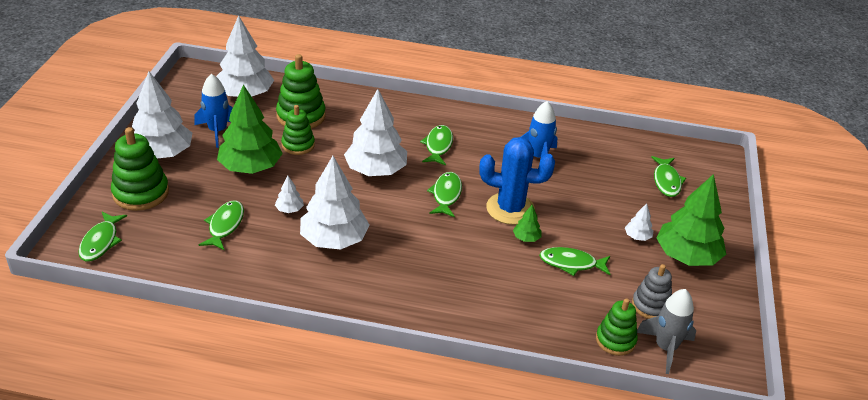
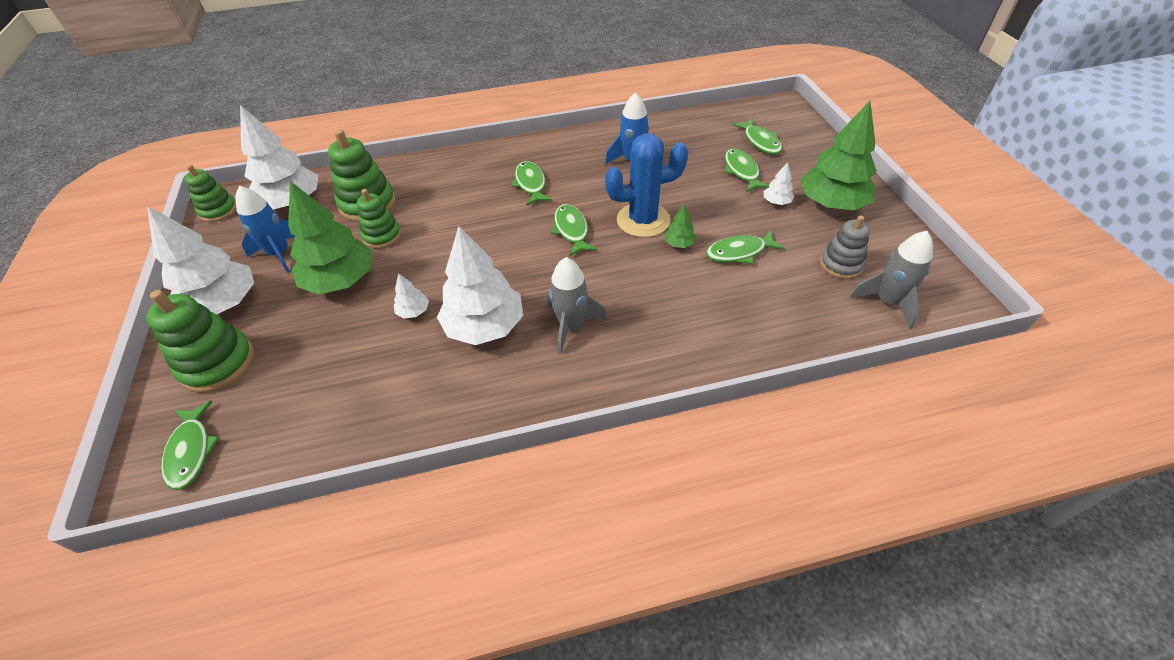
camera: 20 degrees left, 10 degrees up
(225, 225) = (346, 361): green fish -> green fish (742, 171)
(376, 170) = (483, 232): white tree -> none
(397, 264) = (571, 326): none -> grey rocket
(615, 340) = (839, 314): green stacking toy -> green stacking toy (218, 210)

